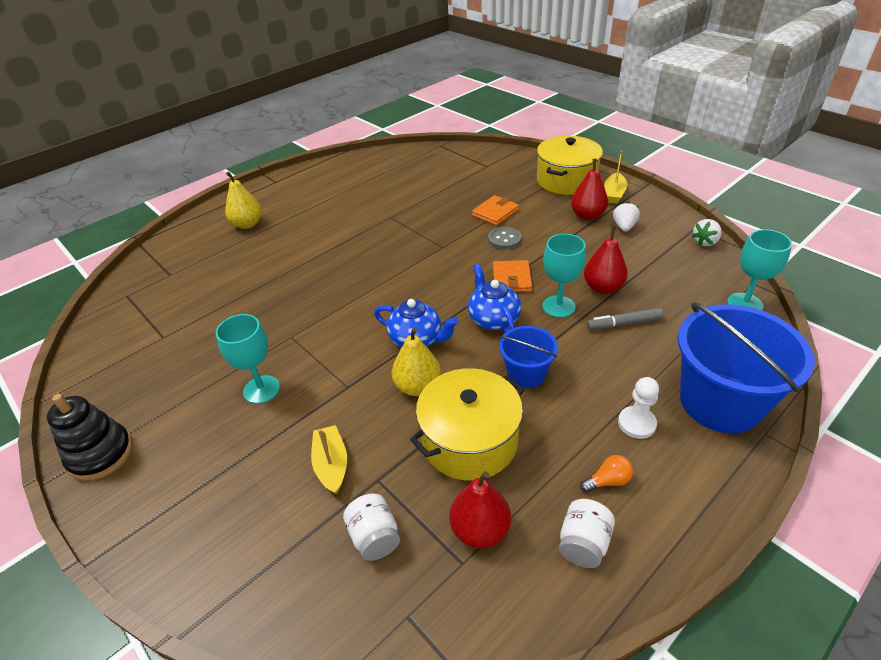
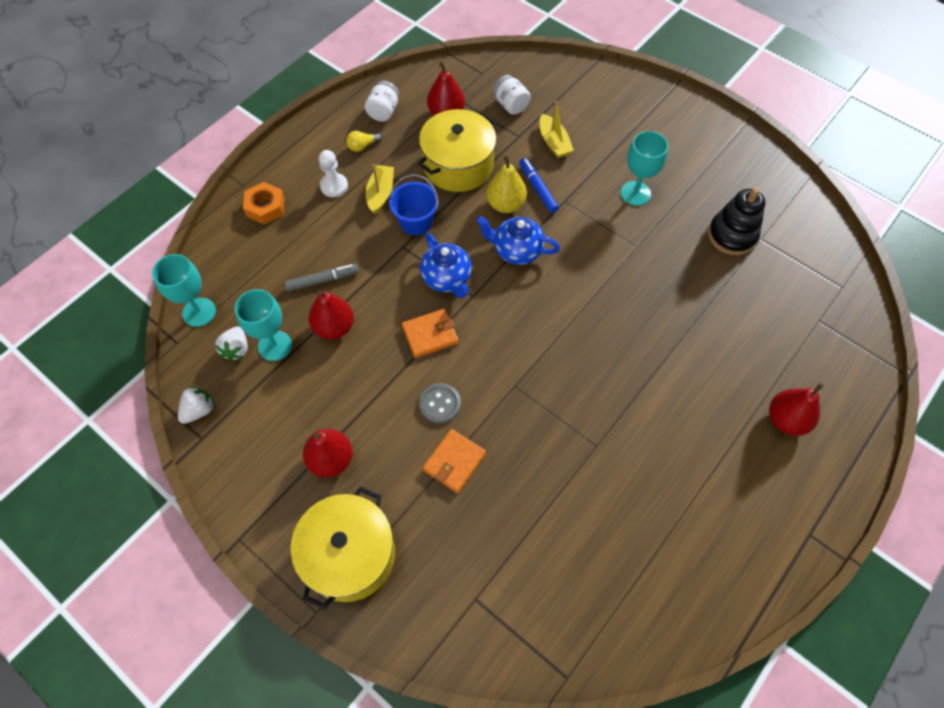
camera: 170 degrees right, 20 degrees up
(101, 454) = (726, 137): black stacking toy -> black stacking toy (732, 235)
(247, 224) = (786, 420): yellow pear -> red pear
(374, 403) = (538, 188): none -> blue marker
(511, 279) = (430, 335): orange wallet -> orange wallet turned 75 degrees clockwise
(558, 306) = (382, 298): turquoise goblet -> turquoise goblet (275, 346)
(608, 481) = (362, 146): orange light bulb -> yellow light bulb
(614, 194) = (285, 517): yellow boat -> yellow boat (380, 193)
(624, 227) = (288, 437): white strawberry -> white strawberry (236, 349)
(720, 402) = (265, 207): blue bucket -> orange nut

